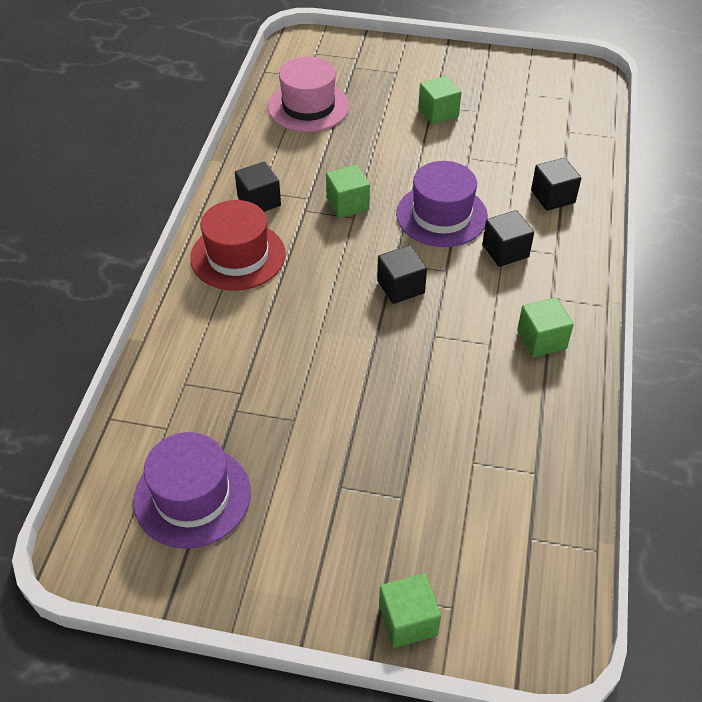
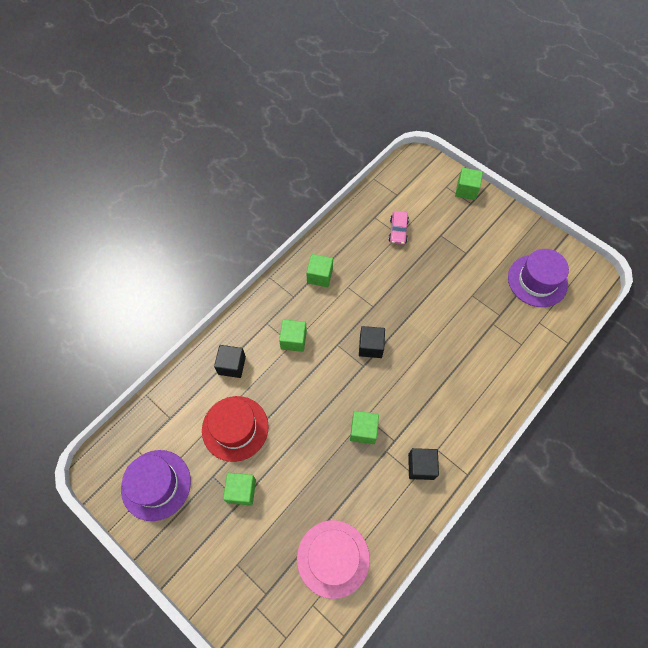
camera: 150 degrees left, 15 degrees up
(238, 256) = (456, 422): red hat -> red hat (235, 428)
(441, 215) = (310, 387): purple hat -> purple hat (156, 484)
(478, 467) = (398, 231): none -> pink car
(505, 251) = (293, 340): black cube -> green cube

